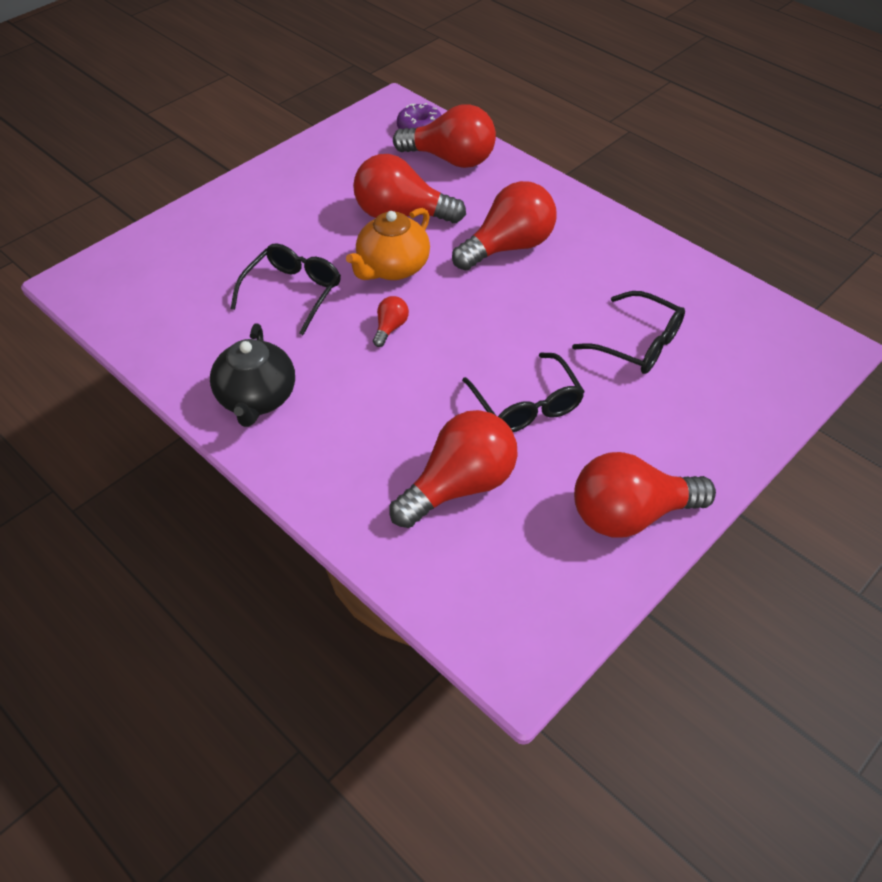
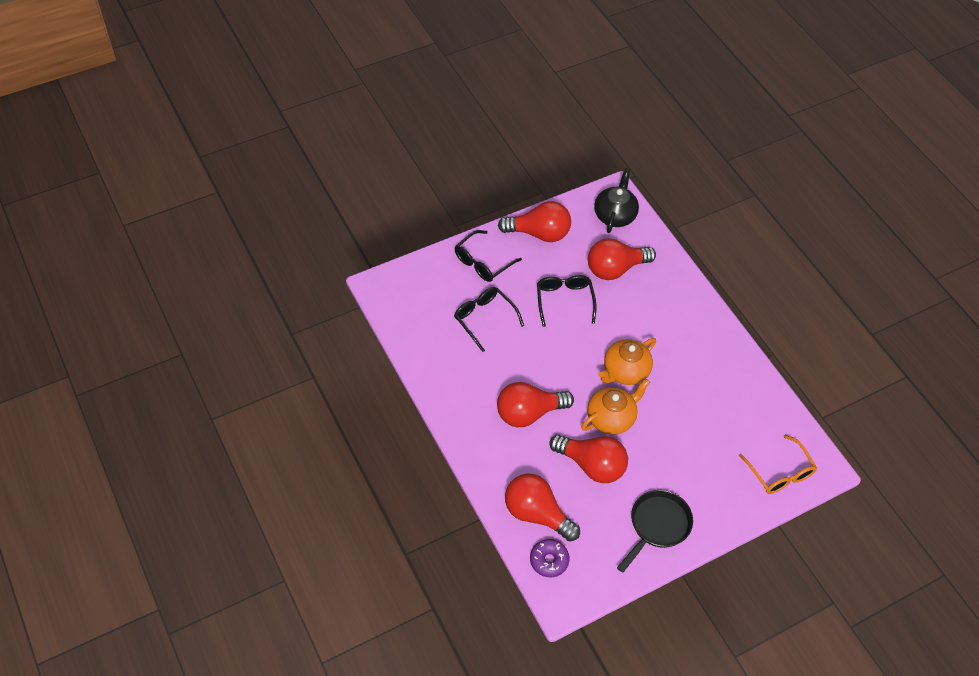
camera: 165 degrees left, 5 degrees up
(141, 263) = (779, 472): none -> orange glasses
(257, 398) = (711, 346): black teapot -> black teapot (614, 215)
(293, 292) = (680, 416): black glasses -> black glasses (483, 262)
(301, 180) = (657, 525): none -> black pan
(390, 328) = (625, 371): red light bulb -> orange teapot

